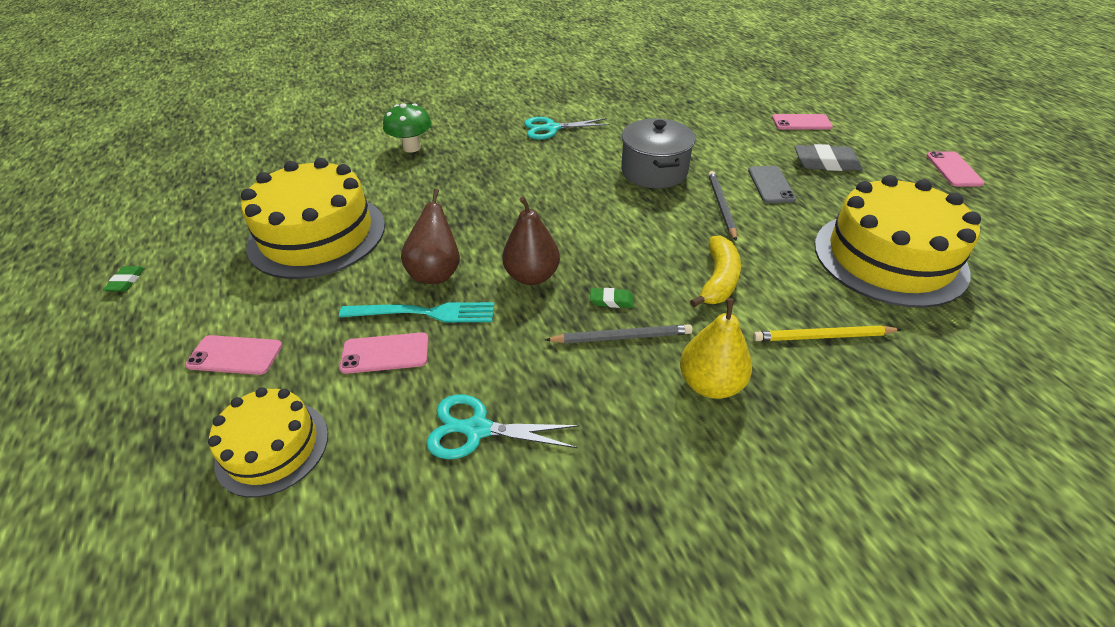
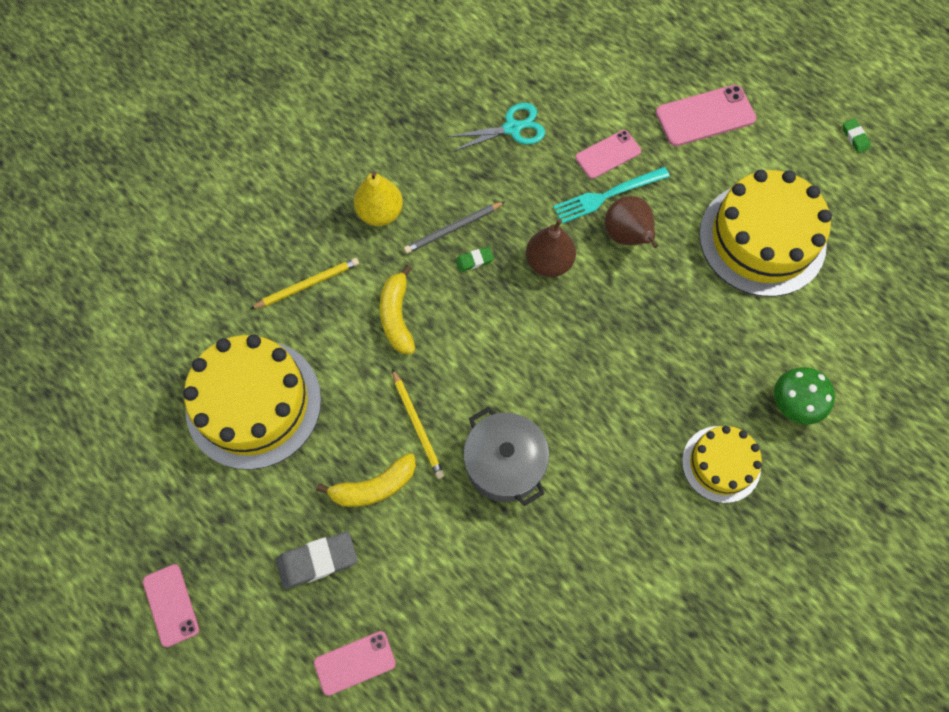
camera: 155 degrees right, 25 degrees up
(235, 355) = (705, 116): pink phone -> pink phone, size x1.52
(272, 447) = (621, 75): yellow cake -> yellow cake (721, 464)
(551, 128) = (663, 514): turquoise scissors -> none
(721, 206) = (417, 425): grey pencil -> yellow pencil
(770, 185) = (374, 487): grey phone -> yellow banana

